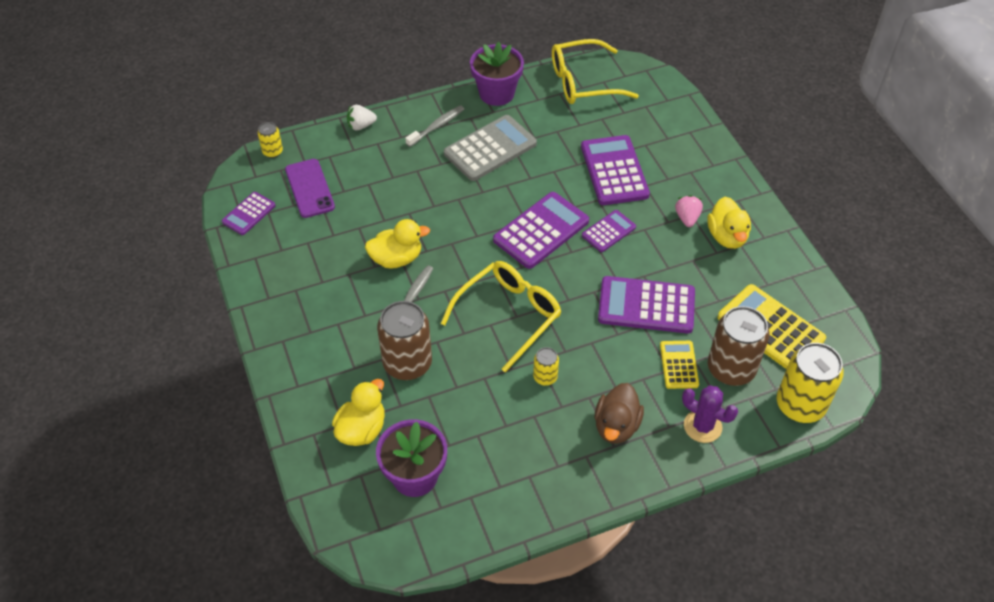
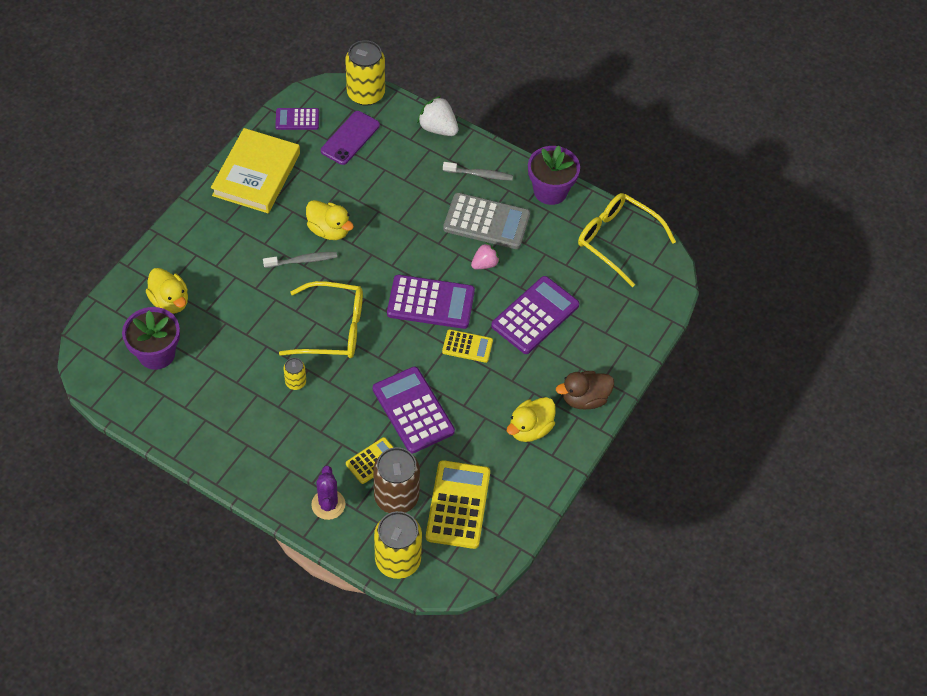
camera: 50 degrees right, 5 degrees up
(272, 152) = (366, 94): yellow can -> yellow can, size x2.04
(279, 278) = (256, 174): none -> yellow book
(361, 126) = (438, 128): white strawberry -> white strawberry, size x1.53
(362, 429) = (170, 301): yellow duck -> yellow duck turned 60 degrees clockwise
(407, 363) = (243, 294): brown can -> none
(608, 231) = (467, 346): purple calculator -> yellow calculator
(616, 426) = (287, 449): brown duck -> brown duck (584, 399)
(687, 218) = (527, 391): pink strawberry -> pink strawberry (485, 264)

